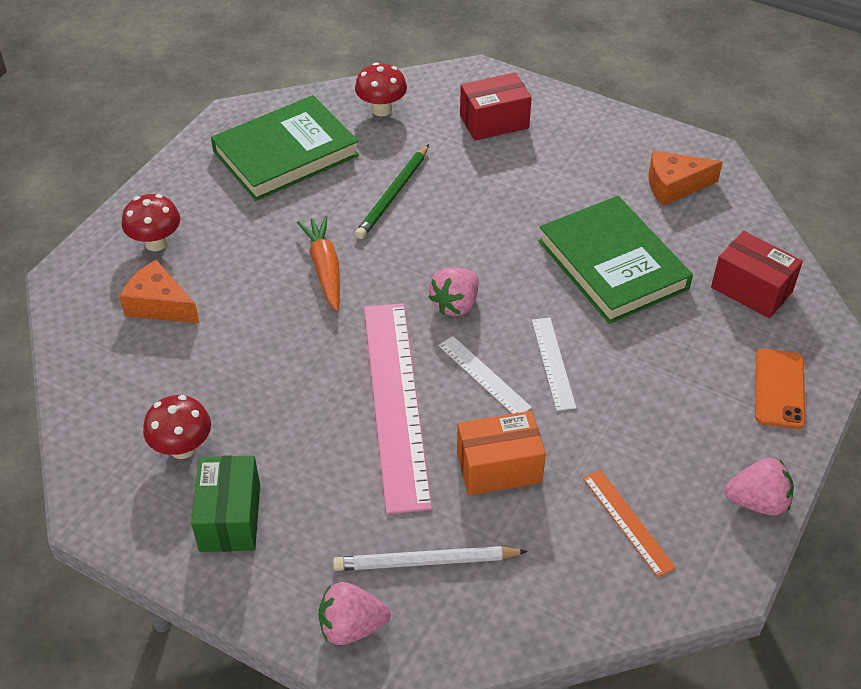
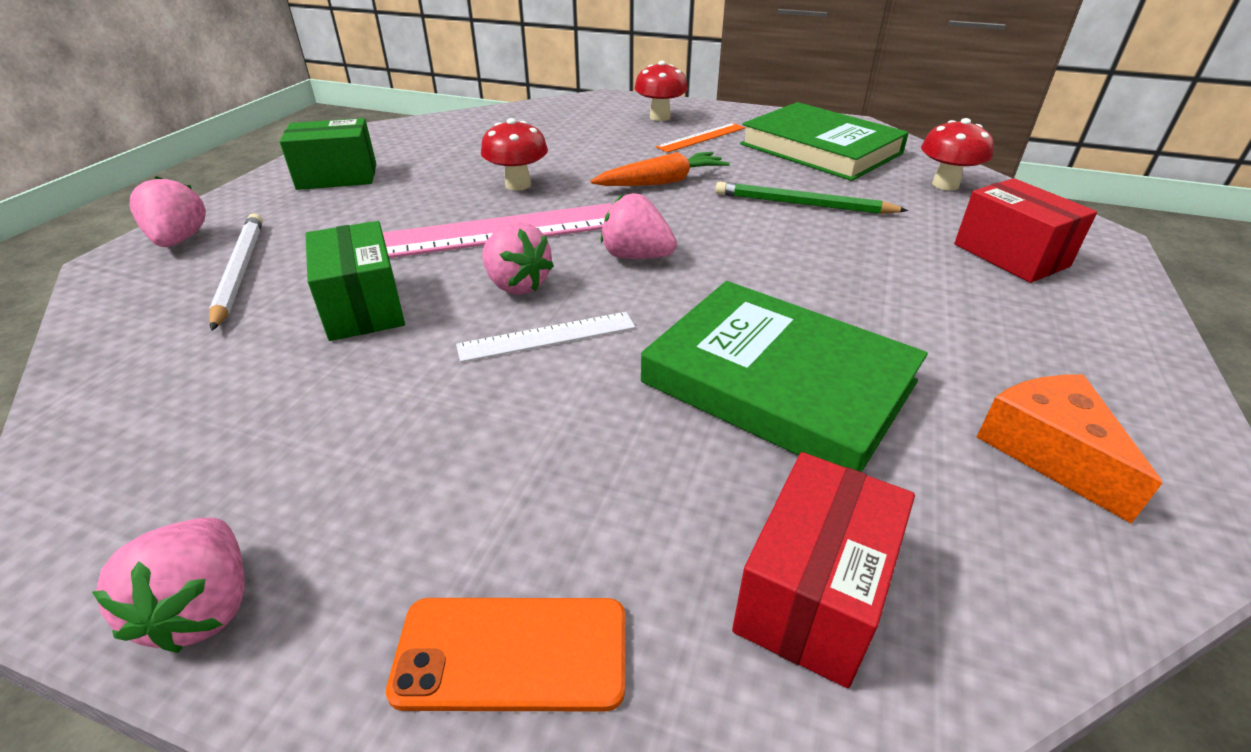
camera: 80 degrees right, 10 degrees down
(159, 305) = (586, 126): orange cheese -> none
(182, 448) = (421, 152): red mushroom -> red mushroom (518, 185)
(483, 376) = (517, 285): white ruler -> pink strawberry
(499, 467) = (363, 307): orange box -> green box
(612, 265) = (778, 382): green book -> green book turned 75 degrees clockwise
(627, 522) = (230, 425): orange ruler -> orange ruler (701, 137)

